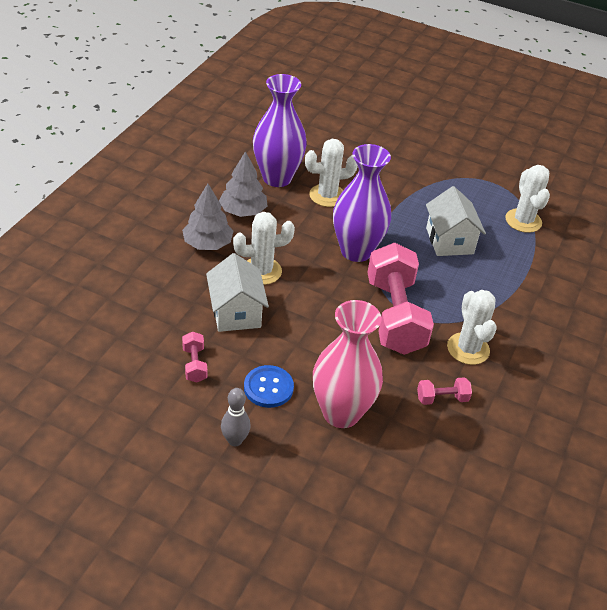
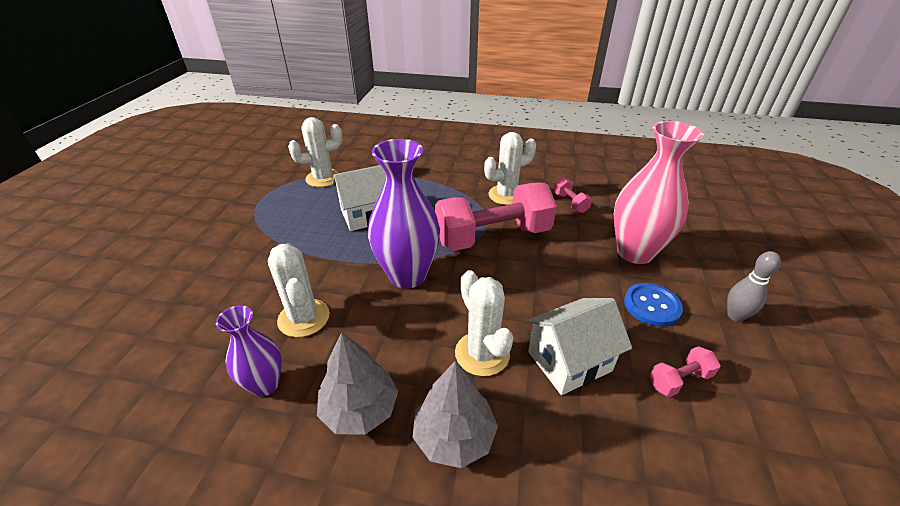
camera: 100 degrees left, 5 degrees down
(277, 178) = (265, 384): purple vase -> purple vase, size x0.57

